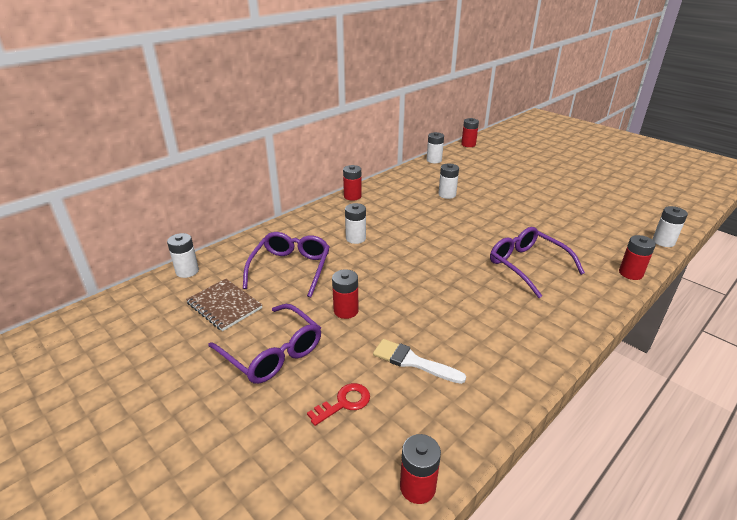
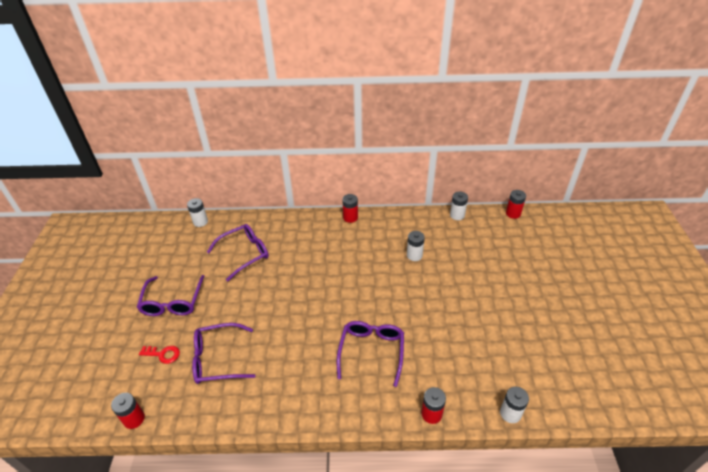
camera: 45 degrees right, 10 degrees up
(224, 305) = (189, 257): brown notebook -> none
(346, 310) = (232, 303): red battery -> none
(355, 238) = (304, 255): white battery -> none
(413, 361) = (217, 359): white brush -> purple glasses

